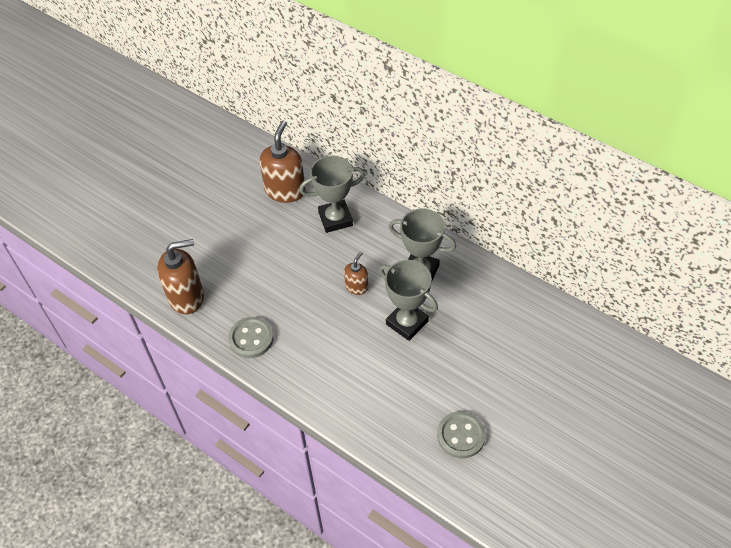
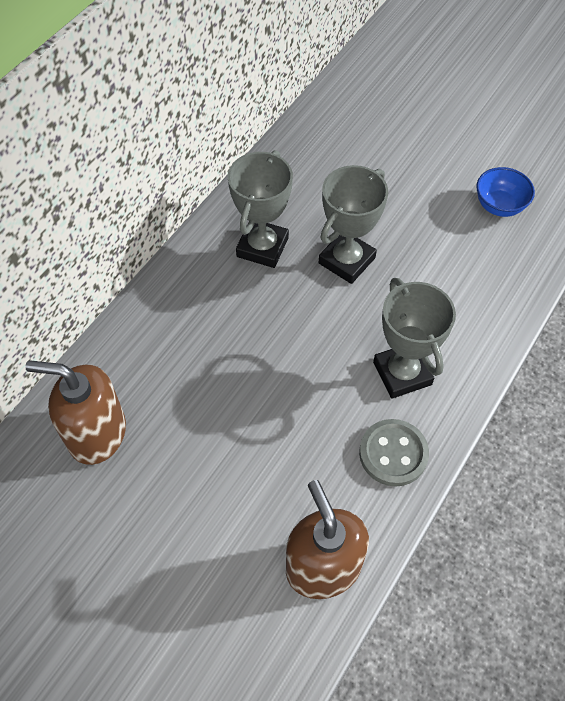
camera: 95 degrees left, 5 degrees up
(335, 219) = (163, 355): grey trophy -> grey trophy (402, 373)
(357, 287) = (291, 320): brown soap dispenser -> none
(461, 436) = (499, 206): grey button -> blue bowl

